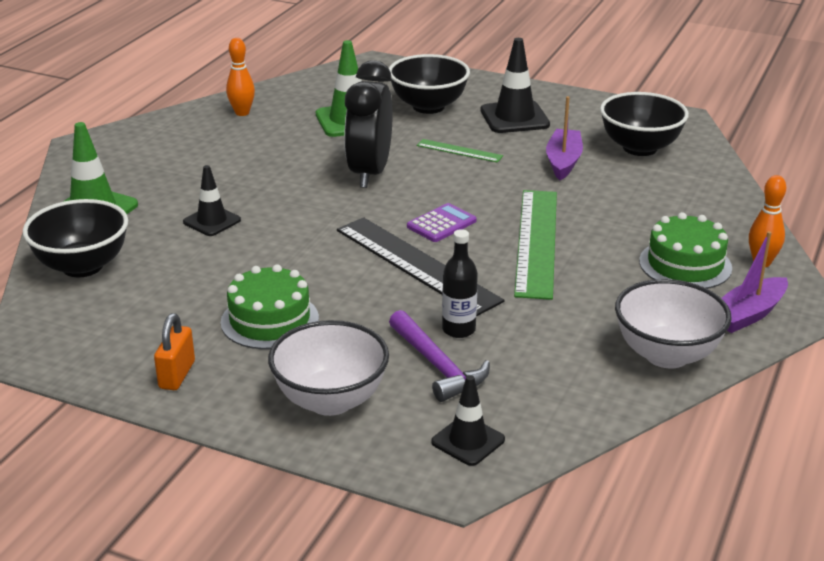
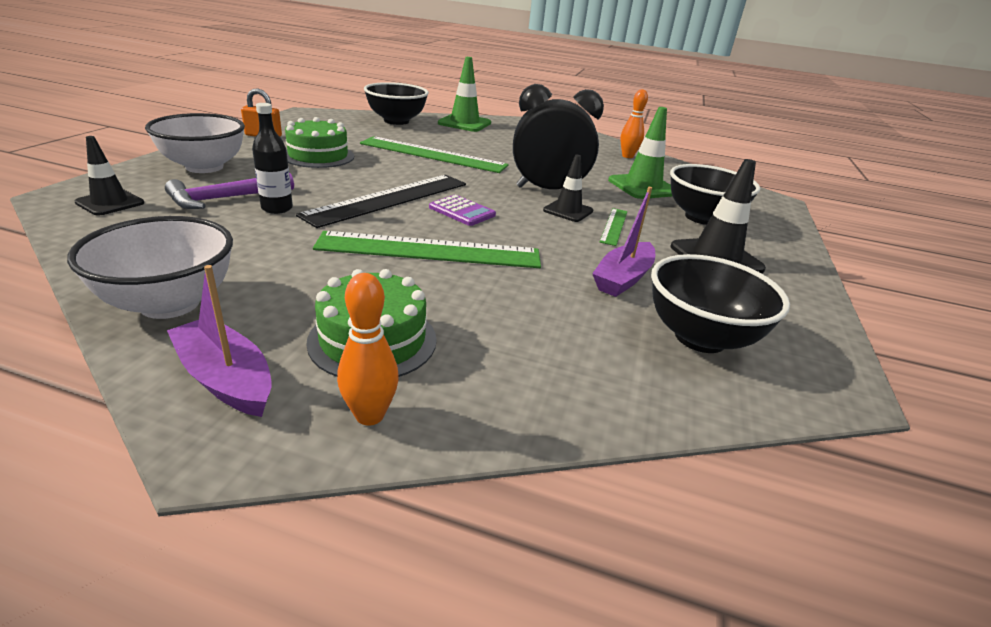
camera: 80 degrees right, 0 degrees up
(212, 221) = (455, 146): black traffic cone -> black traffic cone (568, 211)
(252, 237) = (433, 154): none -> green ruler
(563, 161) = (623, 278): purple boat -> purple boat turned 120 degrees clockwise

